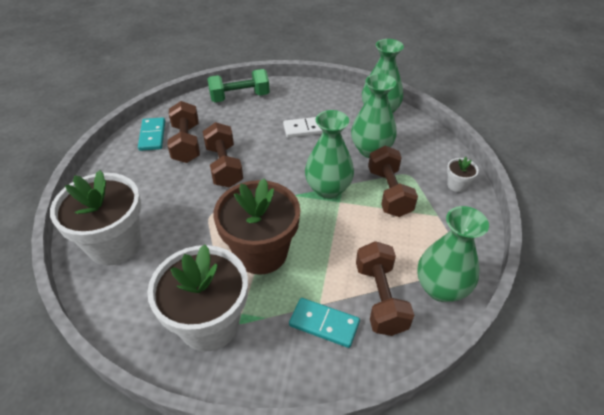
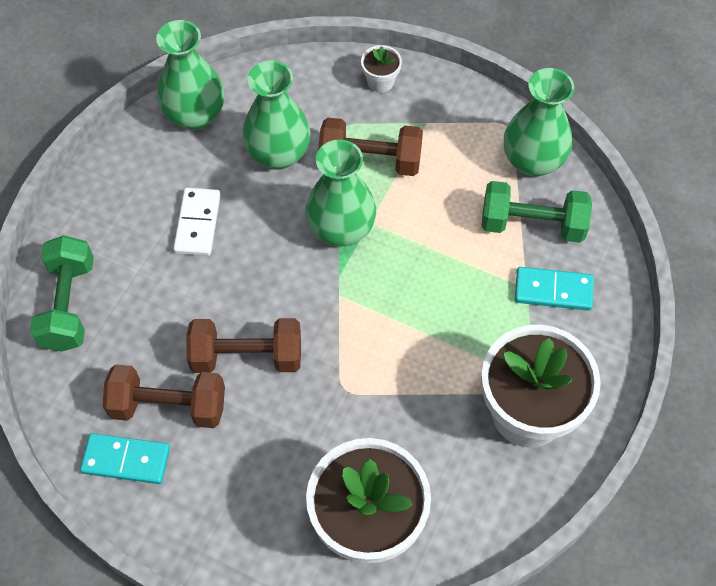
camera: 75 degrees left, 15 degrees up
(261, 253) = (433, 336): brown flower pot -> none
(324, 324) = (553, 290): turquoise domino -> turquoise domino turned 60 degrees clockwise
(380, 298) = (532, 225): brown dumbbell -> green dumbbell

